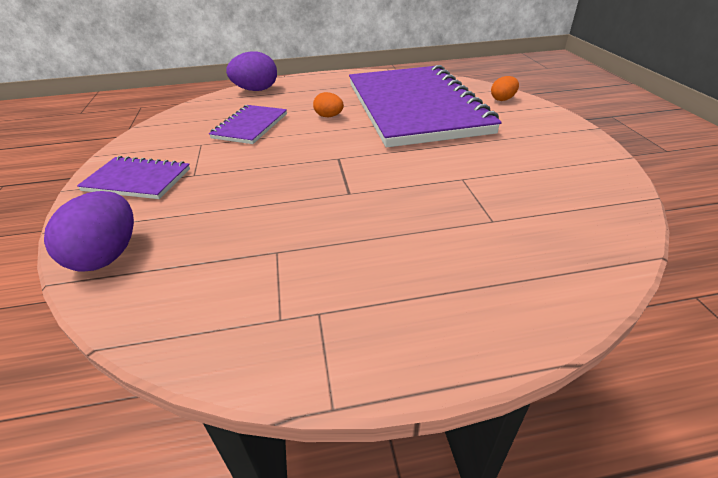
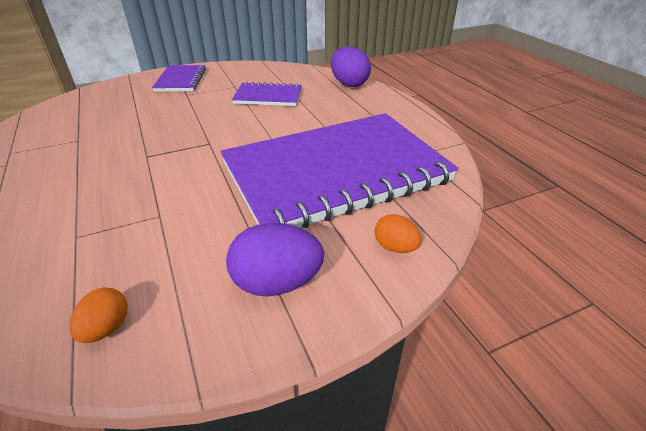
camera: 75 degrees right, 0 degrees up
(107, 255) = (97, 93): purple egg -> purple egg (277, 283)
(329, 116) = (297, 126): orange egg -> orange egg (106, 328)

